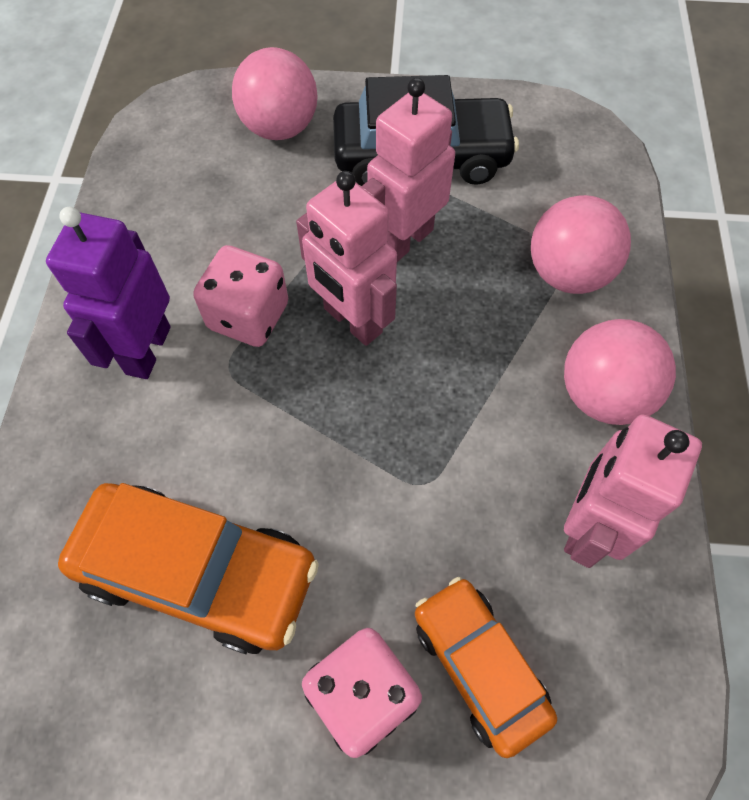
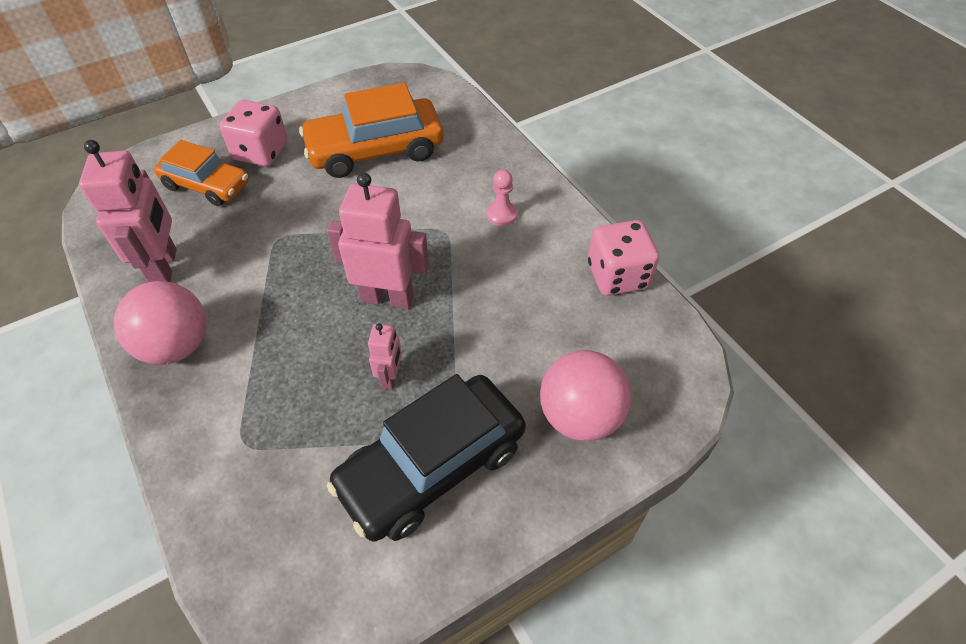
camera: 145 degrees right, 10 degrees down
(147, 350) = (501, 215): purple robot -> pink pawn
(248, 316) = (459, 263): pink dice -> pink dice (617, 276)
(405, 240) = (390, 377): pink robot -> pink robot, size x0.51
(567, 274) = (237, 426): pink ball -> none

